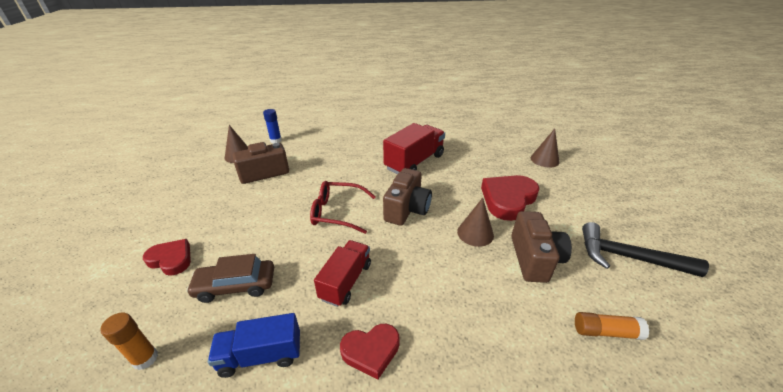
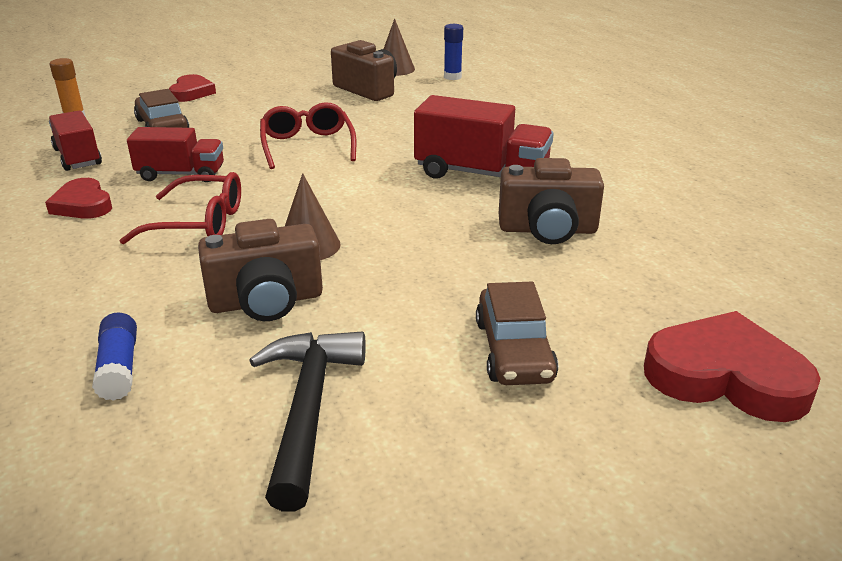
camera: 70 degrees right, 5 degrees down
(261, 355) = (78, 157): blue truck -> red truck
(407, 209) = (341, 187): brown camera -> brown camera (547, 230)
(431, 277) = (200, 223): none -> red glasses
(508, 199) = (425, 269): red heart -> red heart (726, 376)
(544, 160) = (628, 308): brown cone -> none
(575, 192) = (514, 350): none -> brown car
(605, 331) = (119, 368): orange glue stick -> blue glue stick

